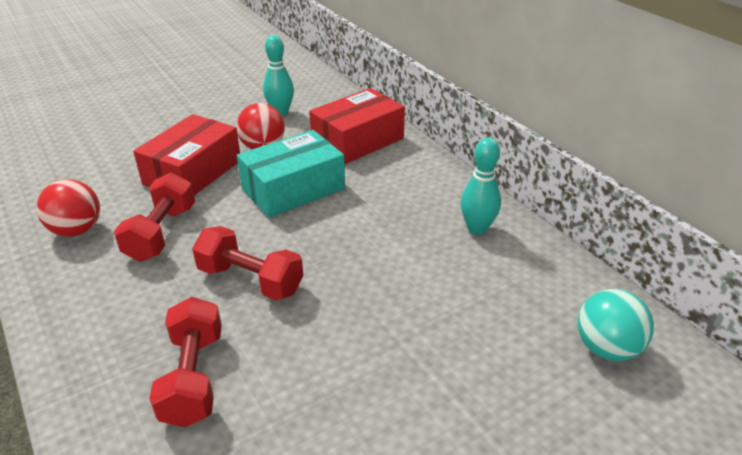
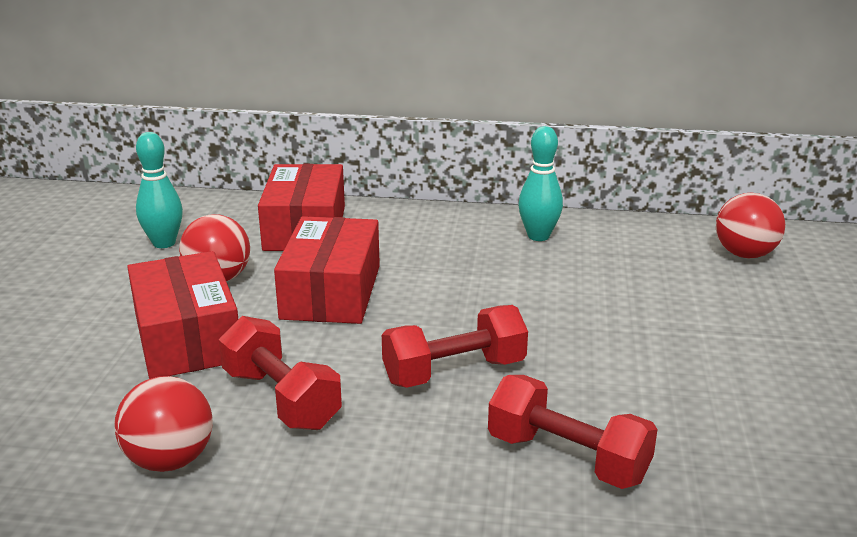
camera: 50 degrees left, 10 degrees down
(293, 189) = (331, 292): turquoise box -> red box
(606, 348) = (744, 254): turquoise ball -> red ball

